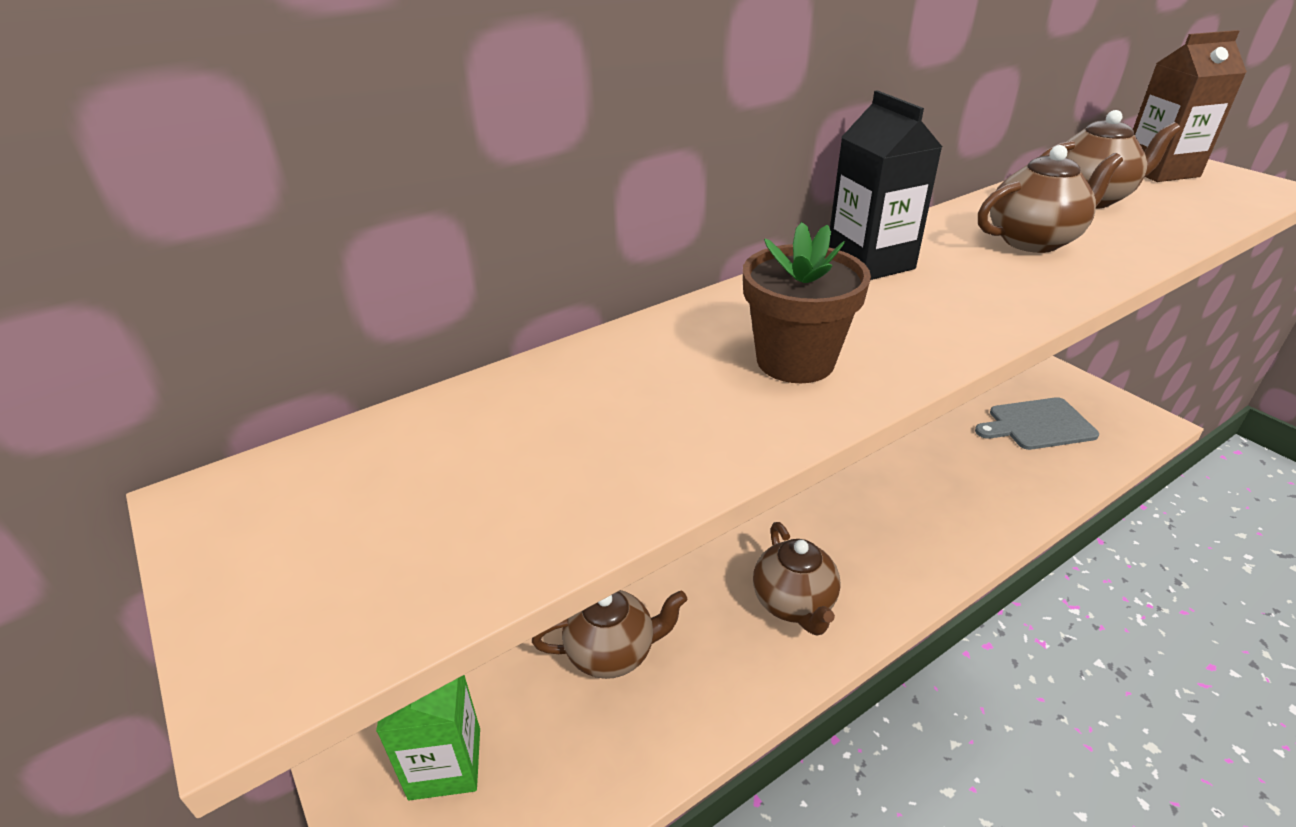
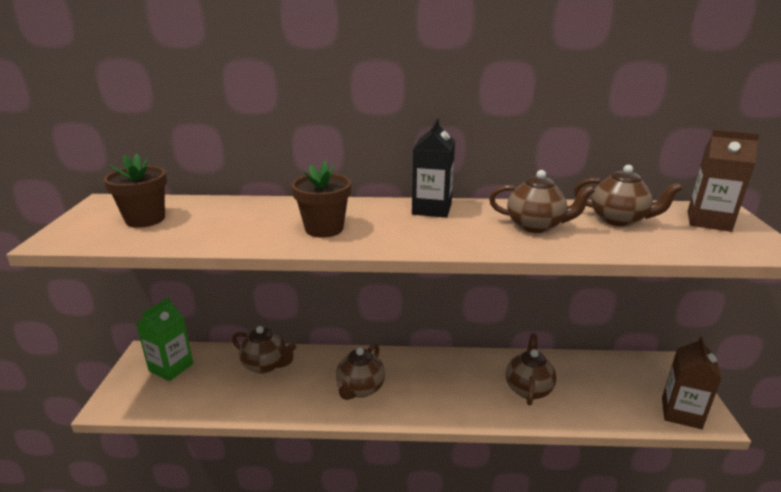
camera: 35 degrees right, 10 degrees down
(414, 497) = (145, 219): none -> brown flower pot
(972, 482) = (528, 388): none -> brown teapot
(1037, 424) = (616, 382): grey cutting board -> none
(1126, 429) = (681, 413): none -> brown carton

